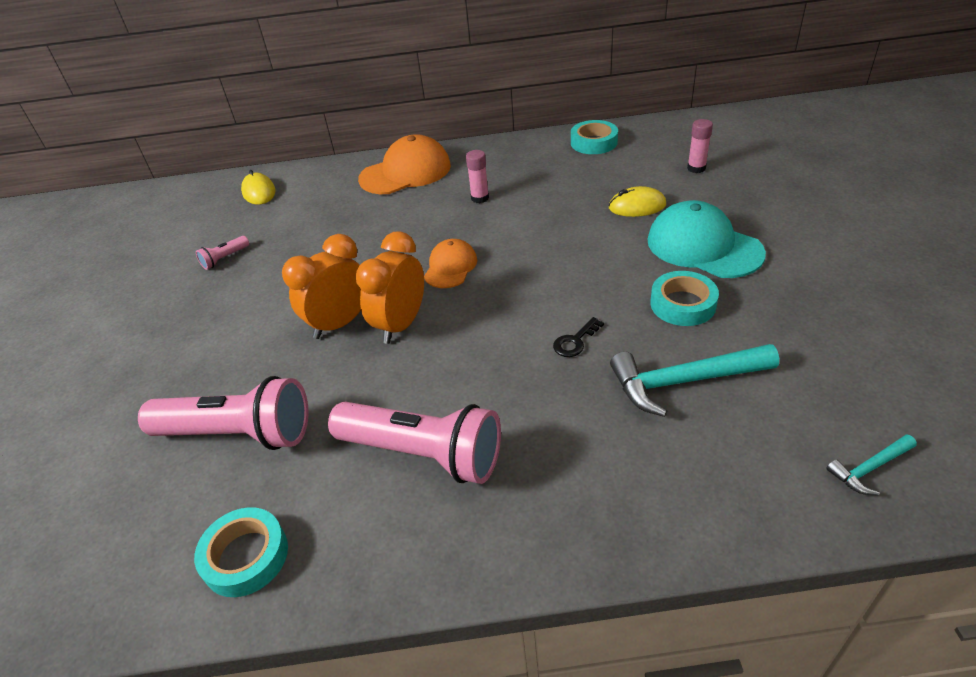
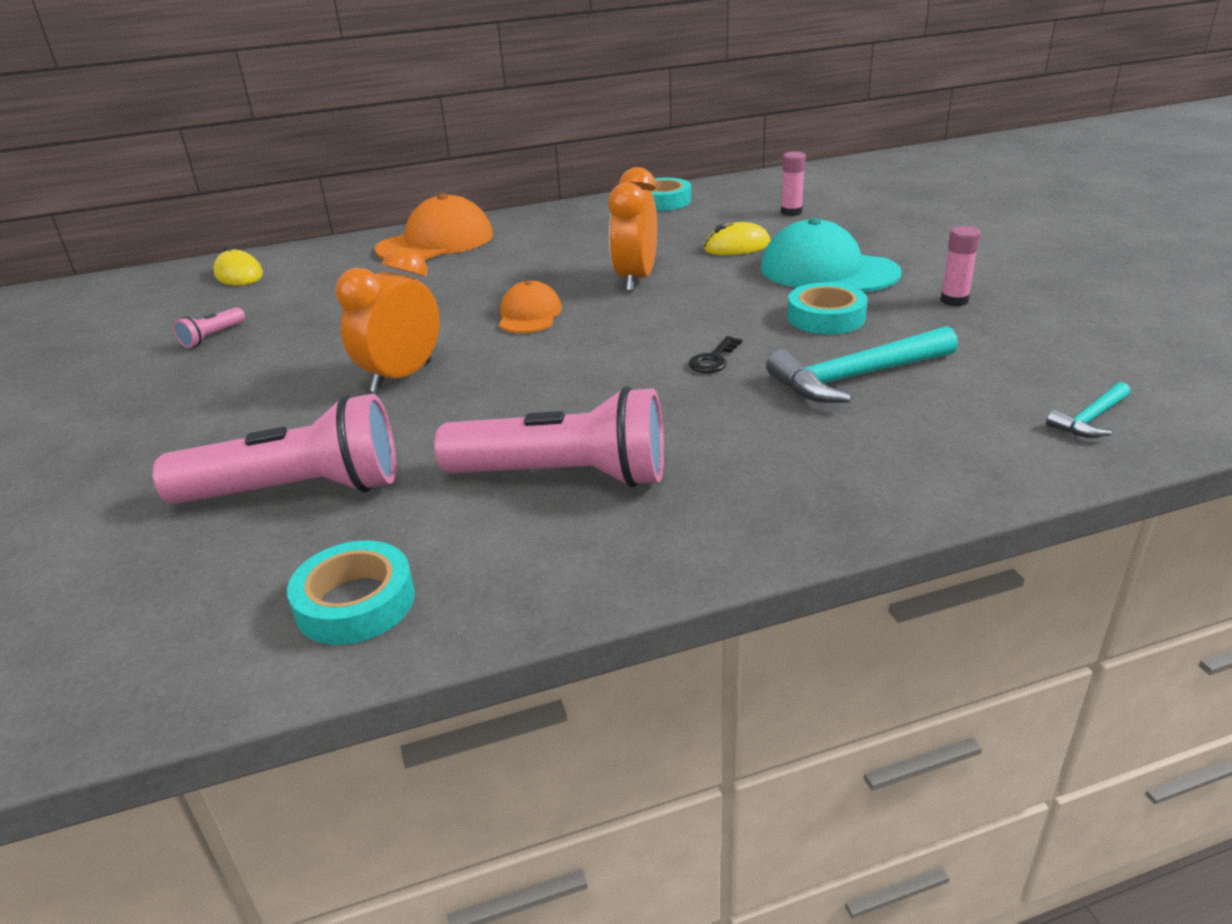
camera: 15 degrees left, 10 degrees down
(401, 325) = (485, 369): orange clock -> orange clock (636, 279)
(480, 198) = (542, 255): pink glue stick -> pink glue stick (954, 300)

